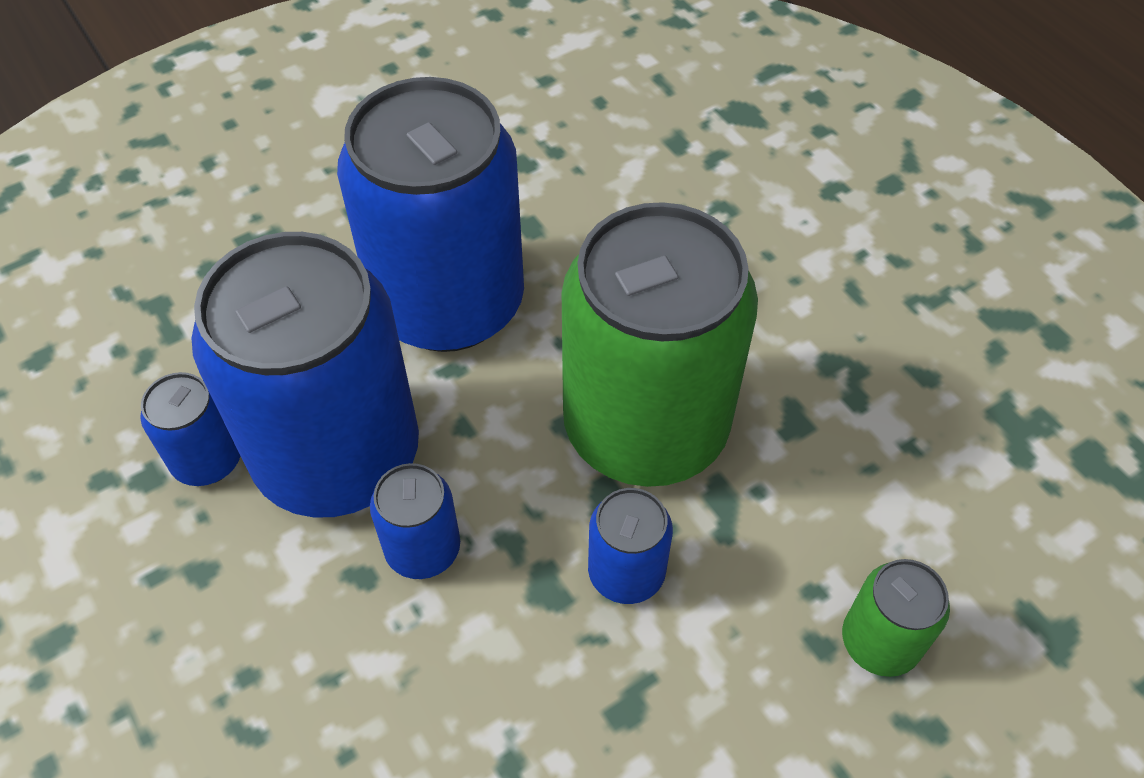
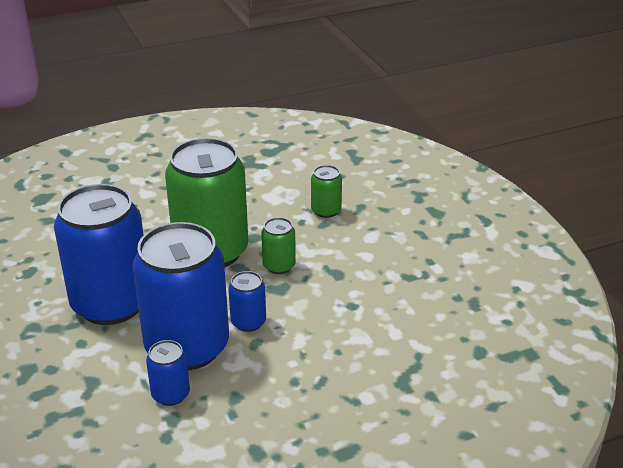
camera: 80 degrees left, 20 degrees down
(626, 572) = (279, 266): blue can -> green can

